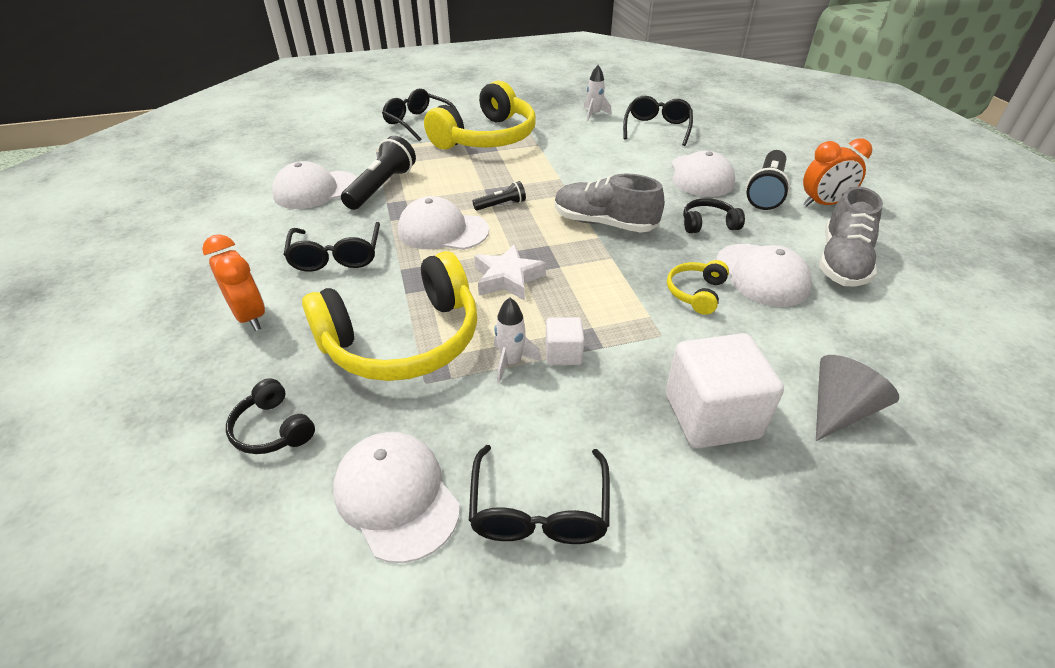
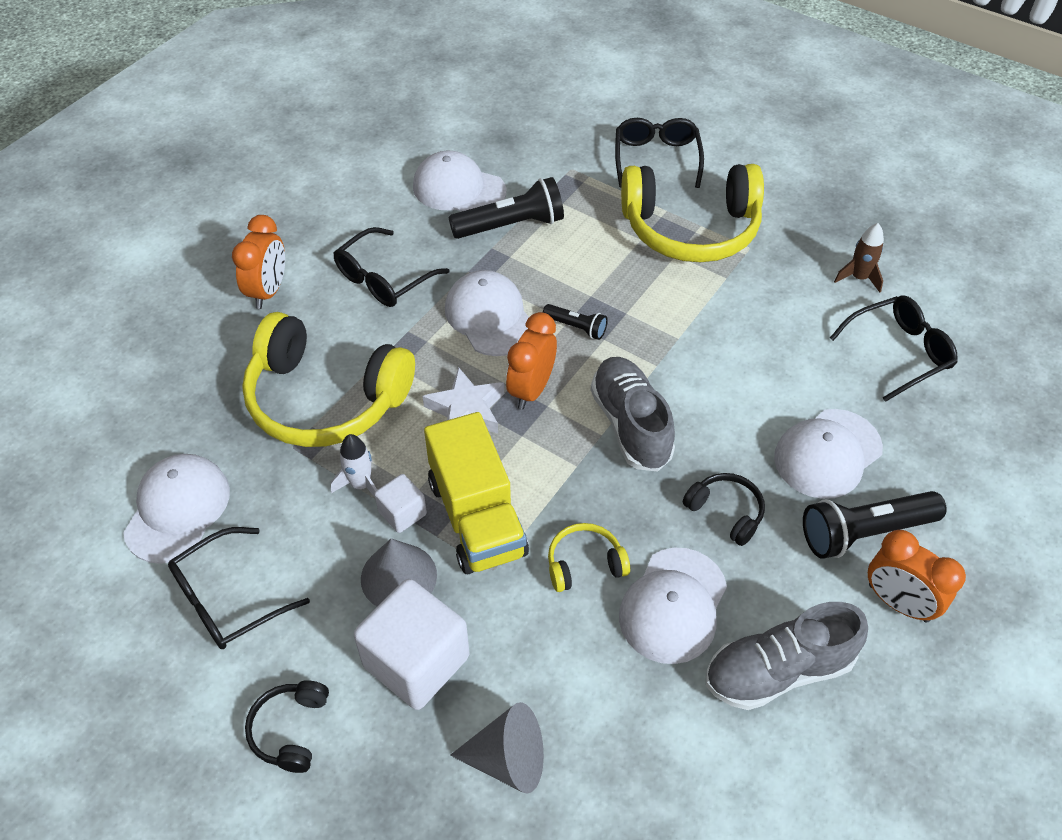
camera: 50 degrees right, 10 degrees up
(273, 429) = (179, 398): black headphones -> black headphones (290, 730)
(527, 244) = (531, 389): none -> orange clock
(594, 115) = (858, 278): white rocket -> brown rocket
(608, 319) = (477, 518): none -> yellow truck
(621, 385) = (398, 577): none -> grey cone

